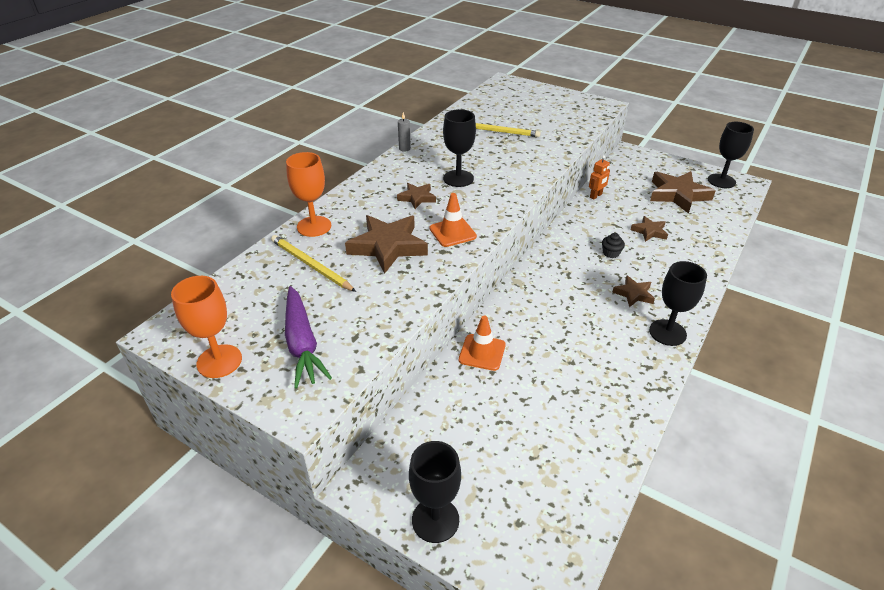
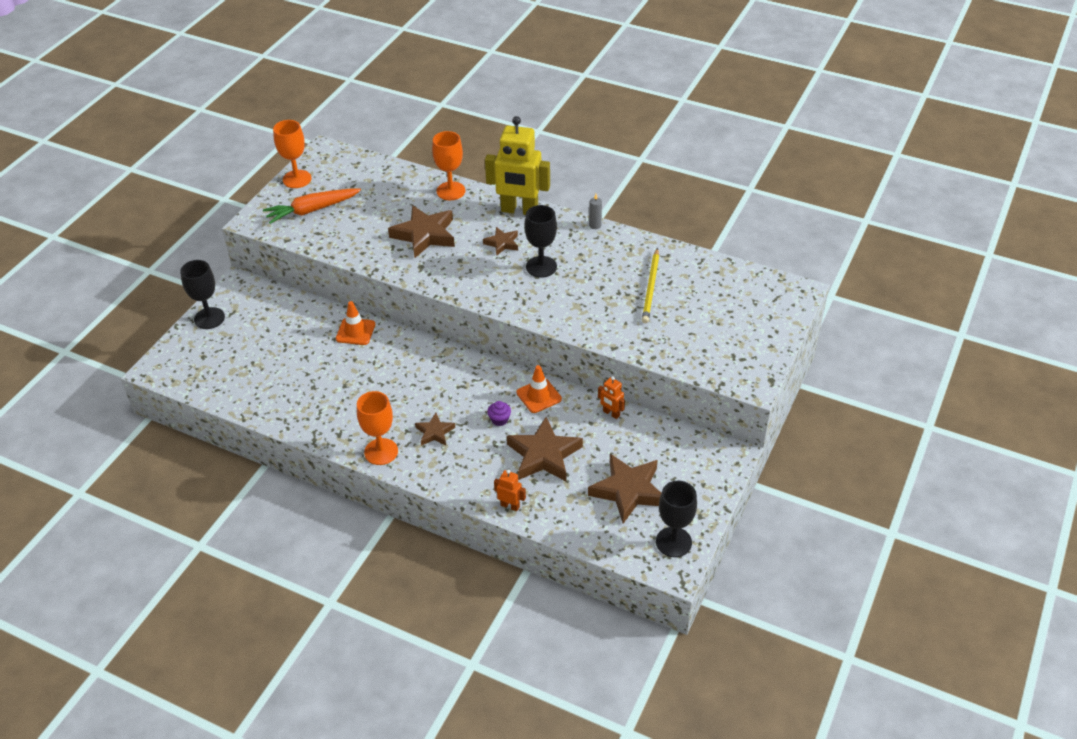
camera: 85 degrees right, 5 degrees up
(302, 343) = (312, 210): purple carrot -> orange carrot
(311, 265) = (398, 198): yellow pencil -> none
(367, 185) = (519, 210): none -> yellow robot
(452, 232) = (448, 270): orange traffic cone -> orange traffic cone (539, 396)
(611, 253) = (499, 419): black cupcake -> purple cupcake
(649, 231) = (544, 455): brown star -> brown star, size x1.87
(667, 332) = (381, 452): black goblet -> orange goblet
(712, 252) = (510, 506): none -> orange robot

